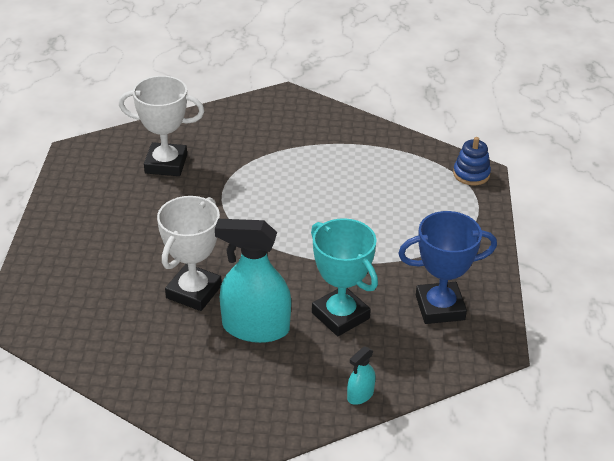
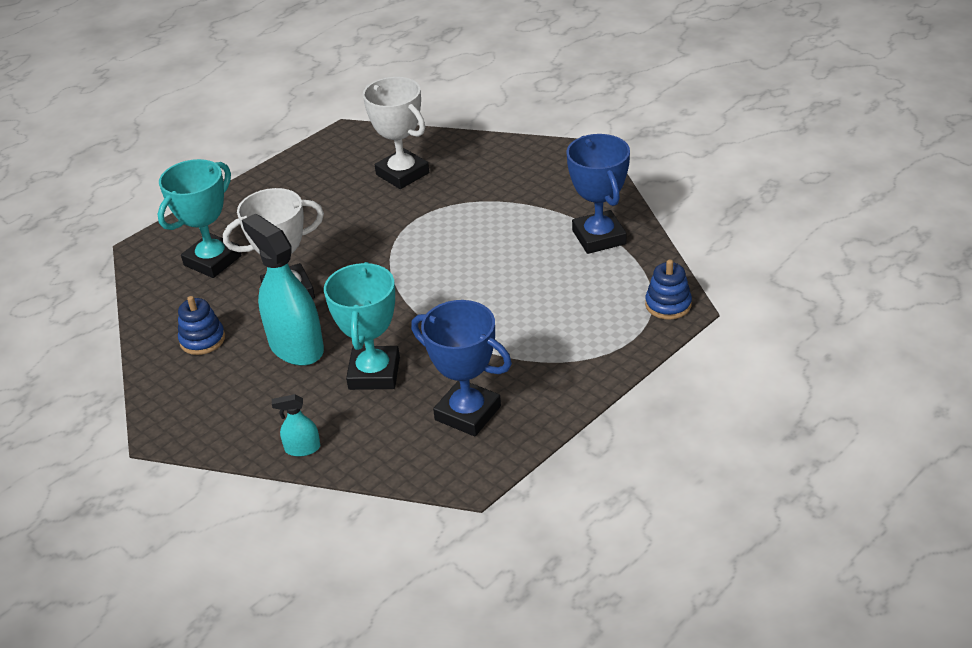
camera: 45 degrees right, 0 degrees up
(93, 299) = (212, 261): none -> turquoise trophy
(171, 362) = (202, 340): none -> blue stacking toy
(371, 149) = (599, 237): none -> blue trophy

